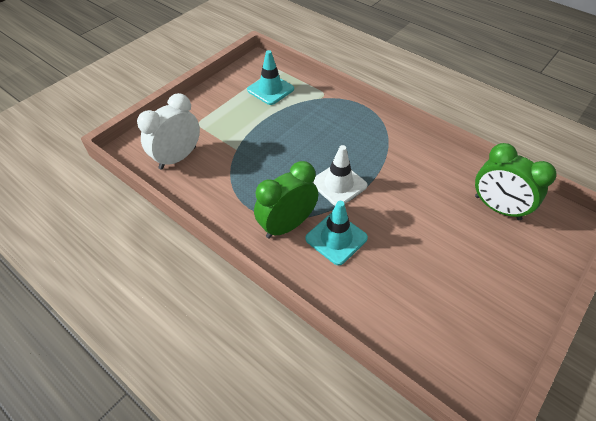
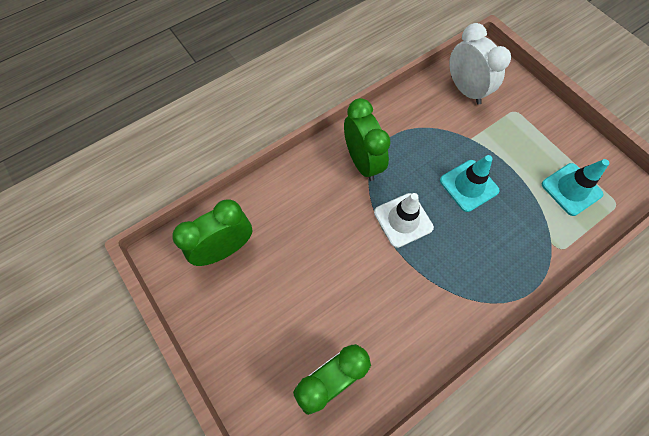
camera: 105 degrees right, 15 degrees up
(336, 238) = (337, 198): turquoise traffic cone -> turquoise traffic cone (468, 185)
(436, 327) = (225, 248): none -> green clock

